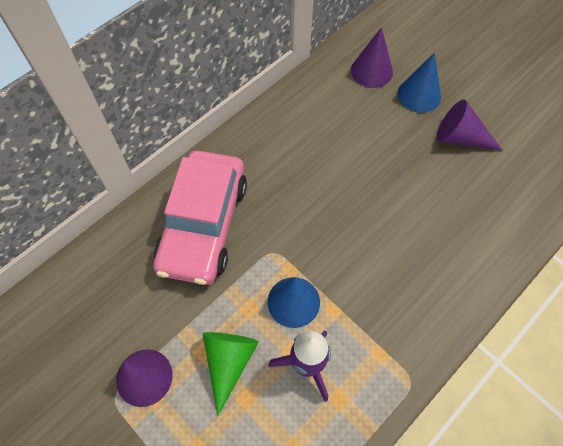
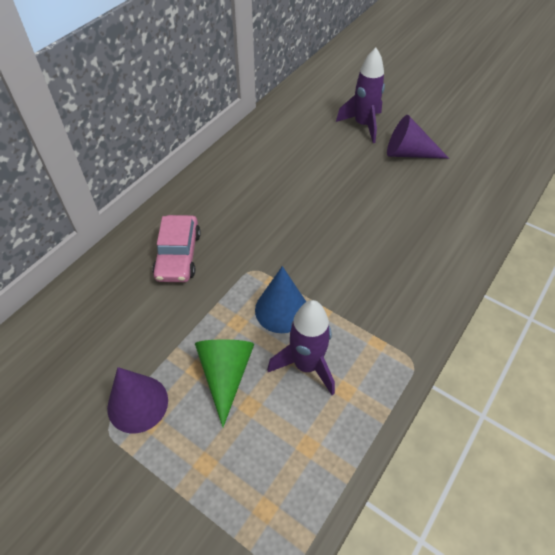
camera: 10 degrees left, 10 degrees down
(203, 224) = (178, 255): pink car -> pink car, size x0.58
(371, 71) = (316, 112): purple cone -> none
(419, 95) = (363, 125): blue cone -> purple rocket

